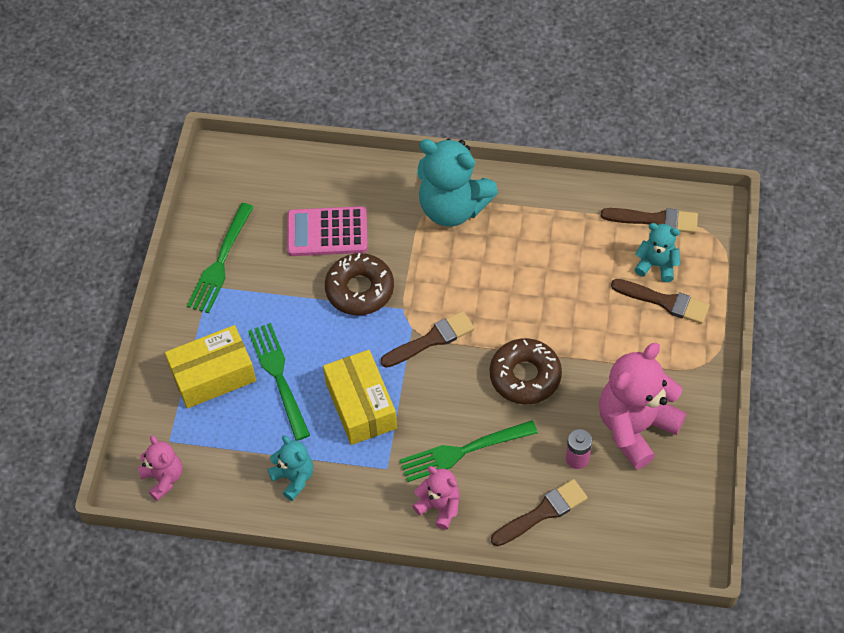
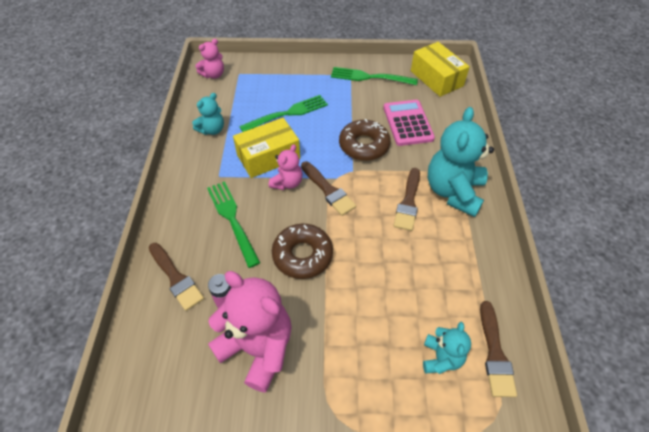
camera: 80 degrees right, 5 degrees down
(213, 375) = (285, 85): yellow box -> yellow box (436, 78)
(439, 507) = (186, 209): pink teddy bear -> pink teddy bear (287, 183)
(664, 301) = (400, 368): brown brush -> brown brush (408, 202)

